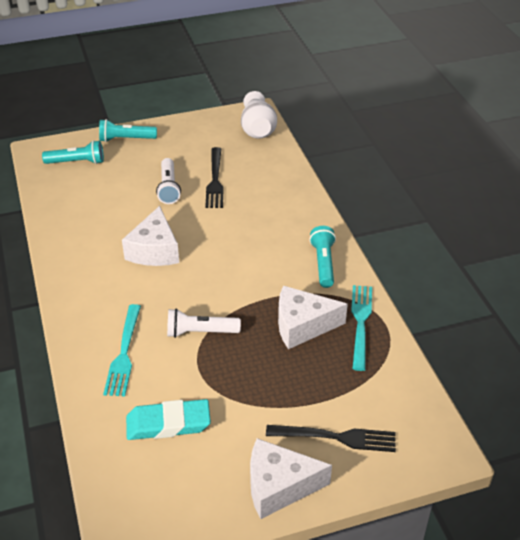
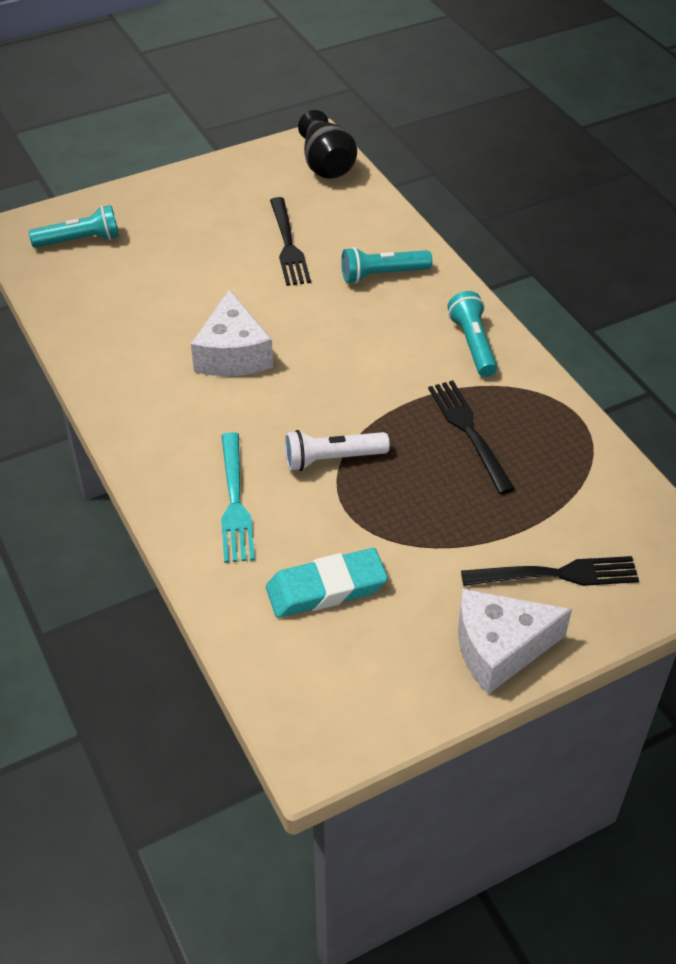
camera: 10 degrees left, 5 degrees up
(126, 139) = (141, 199): turquoise flashlight -> turquoise flashlight (382, 275)
(169, 188) = (225, 263): white flashlight -> none
(257, 128) = (326, 164): white vase -> black vase
(302, 325) = (469, 432): white cheese -> black fork
(360, 323) = (546, 419): turquoise fork -> none

